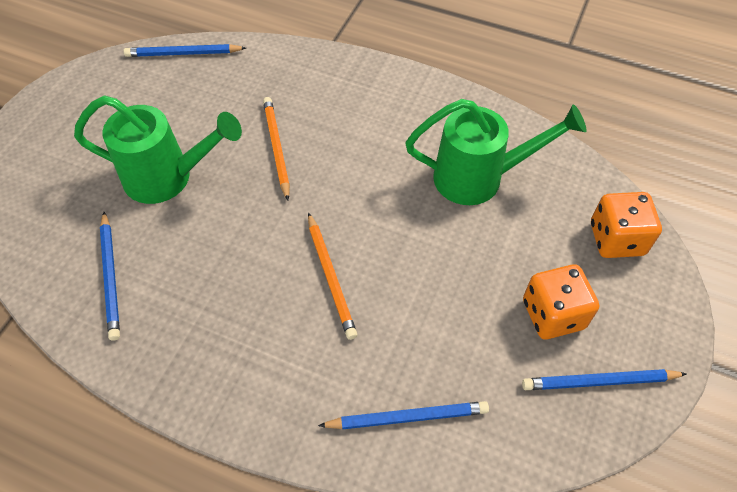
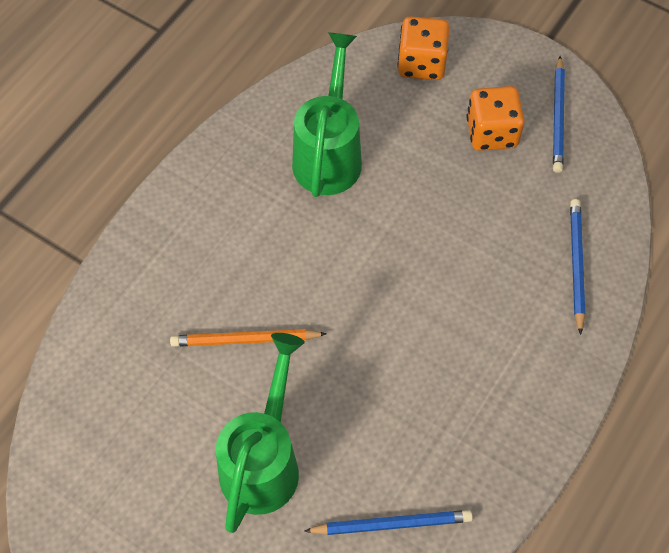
camera: 80 degrees left, 5 degrees up
(183, 53) = (55, 437): blue pencil -> none
(330, 277) = (425, 307): orange pencil -> none

